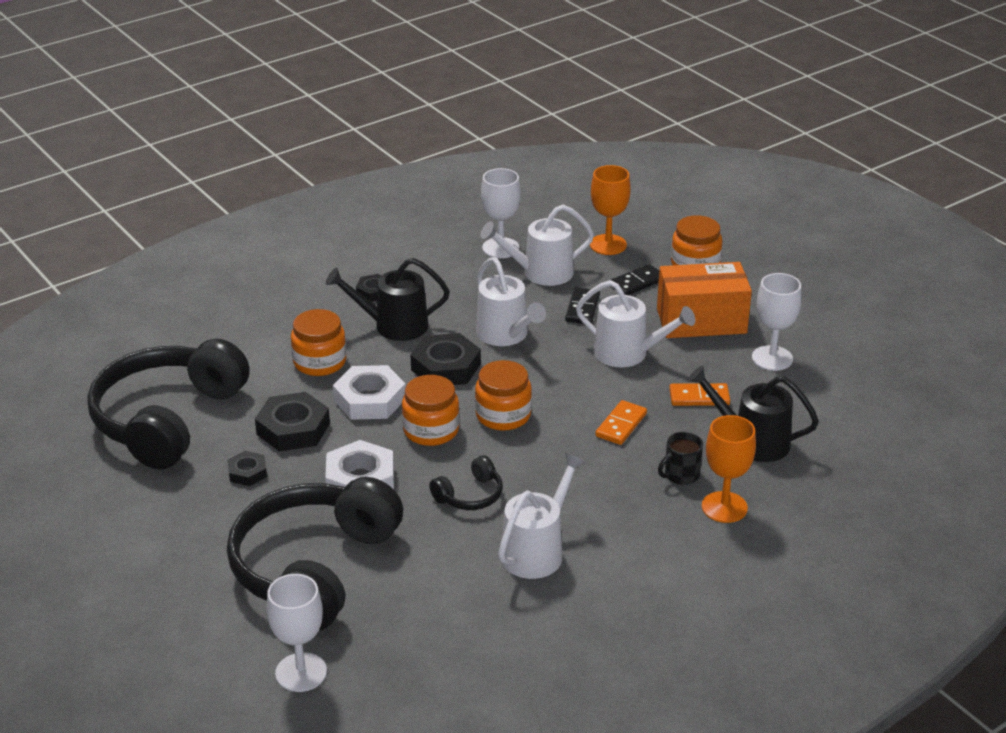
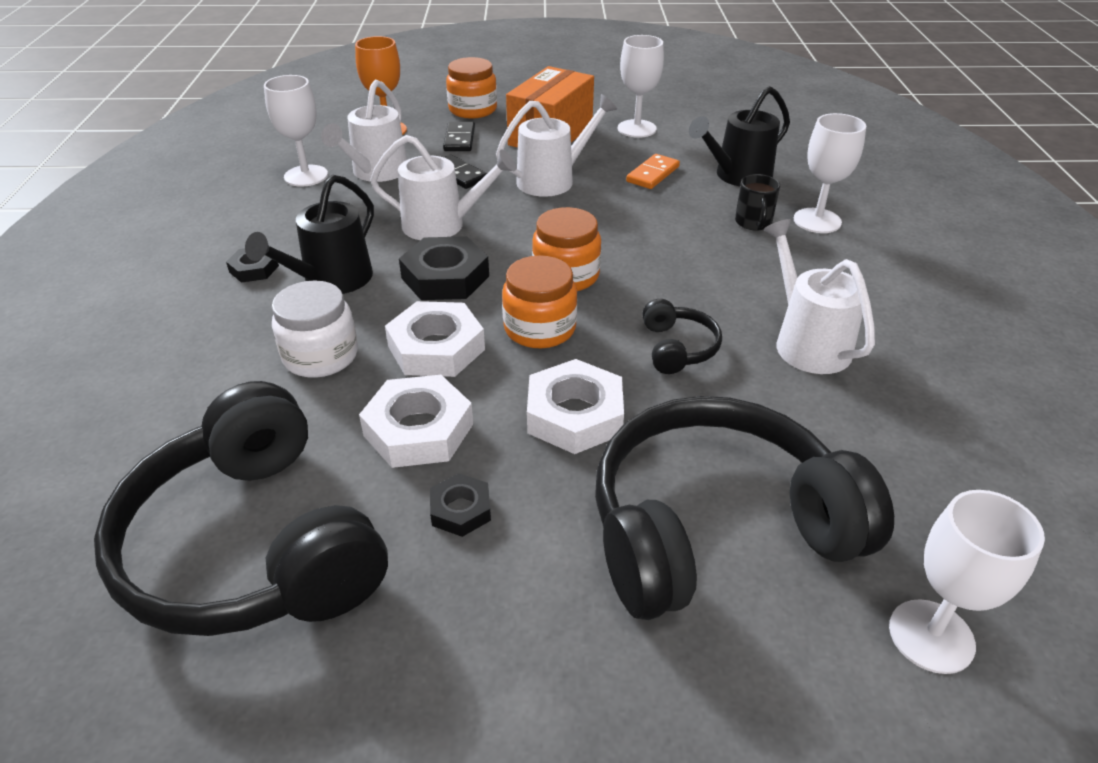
camera: 55 degrees left, 5 degrees up
(293, 429) = (418, 430): black nut -> white nut
(314, 569) = (716, 528): black headphones -> black headphones turned 105 degrees clockwise
(320, 362) = (320, 356): orange jar -> white jar
(621, 425) = (651, 222): orange domino -> none
(724, 507) = (817, 221): orange goblet -> white goblet

